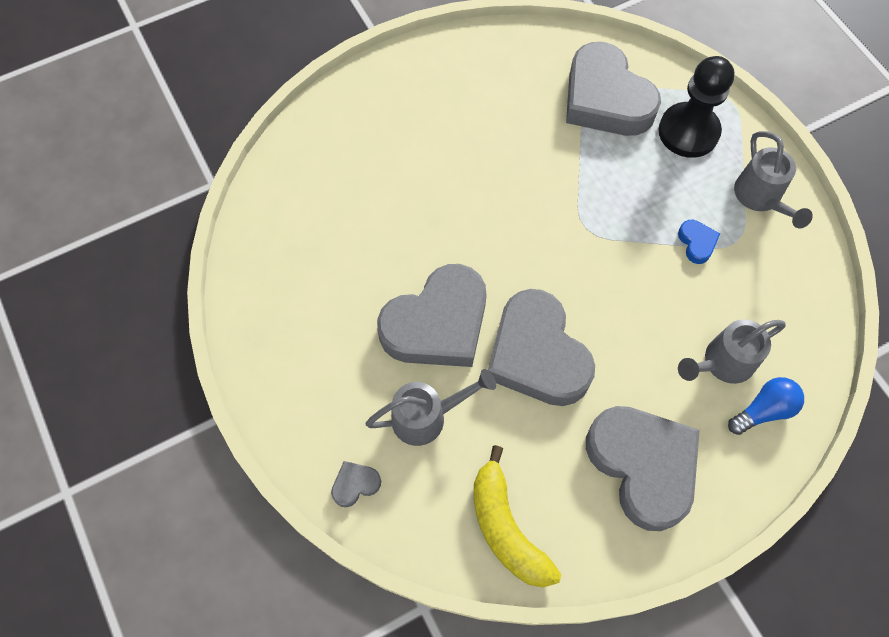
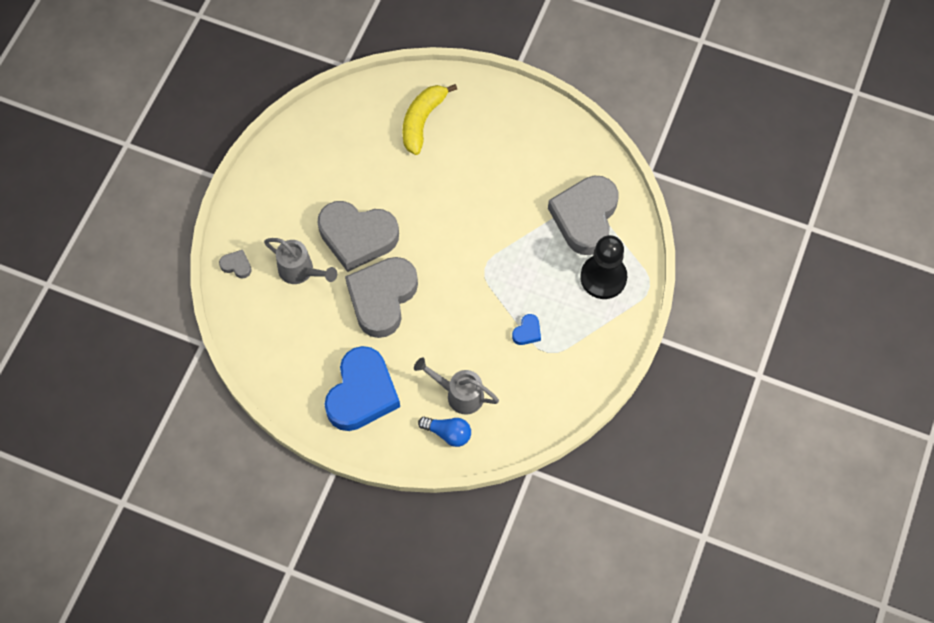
camera: 50 degrees right, 0 degrees up
(506, 528) = (273, 351): yellow banana -> yellow banana (422, 121)
(642, 466) = (362, 393): grey heart -> blue heart
(760, 198) = (591, 346): grey watering can -> none

